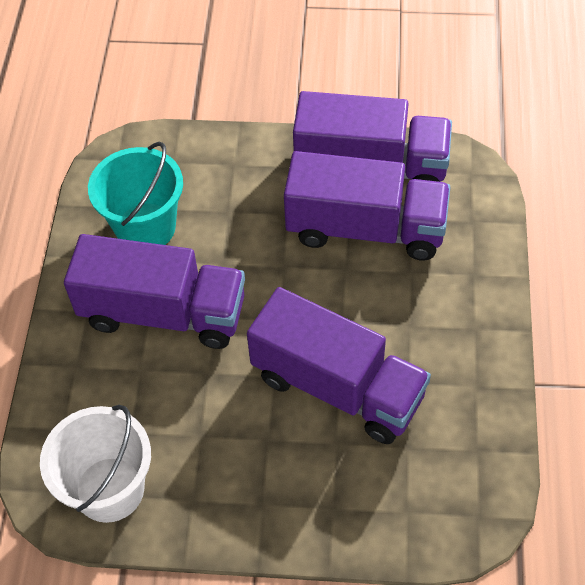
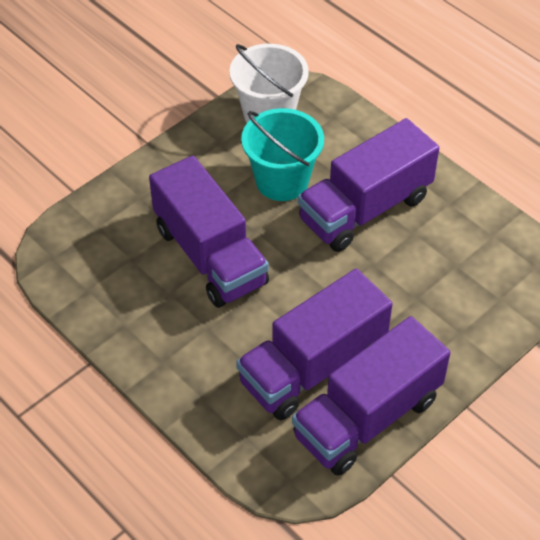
camera: 130 degrees right, 5 degrees down
(145, 227) = (450, 244): turquoise bucket -> turquoise bucket (282, 181)
(337, 386) = (210, 255): purple truck -> purple truck turned 105 degrees counterclockwise

